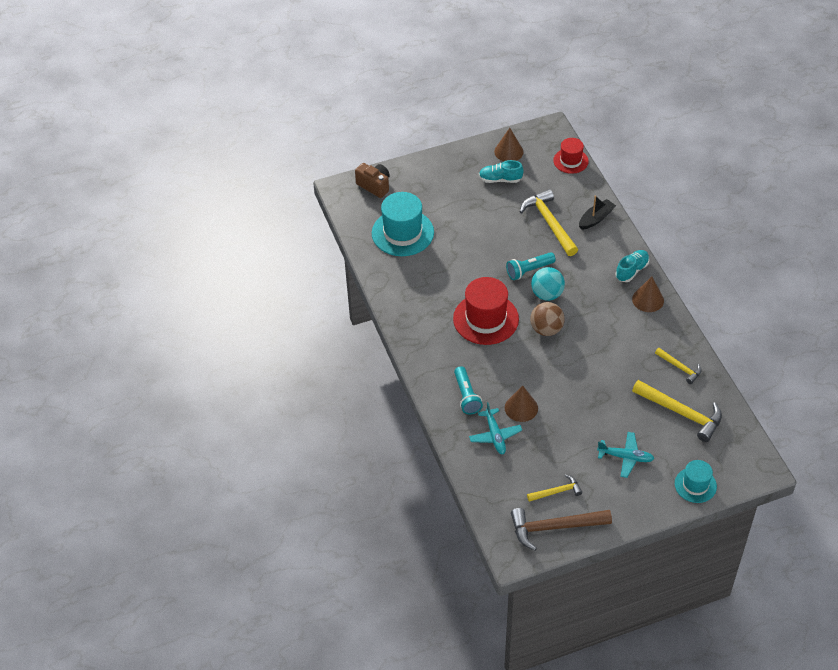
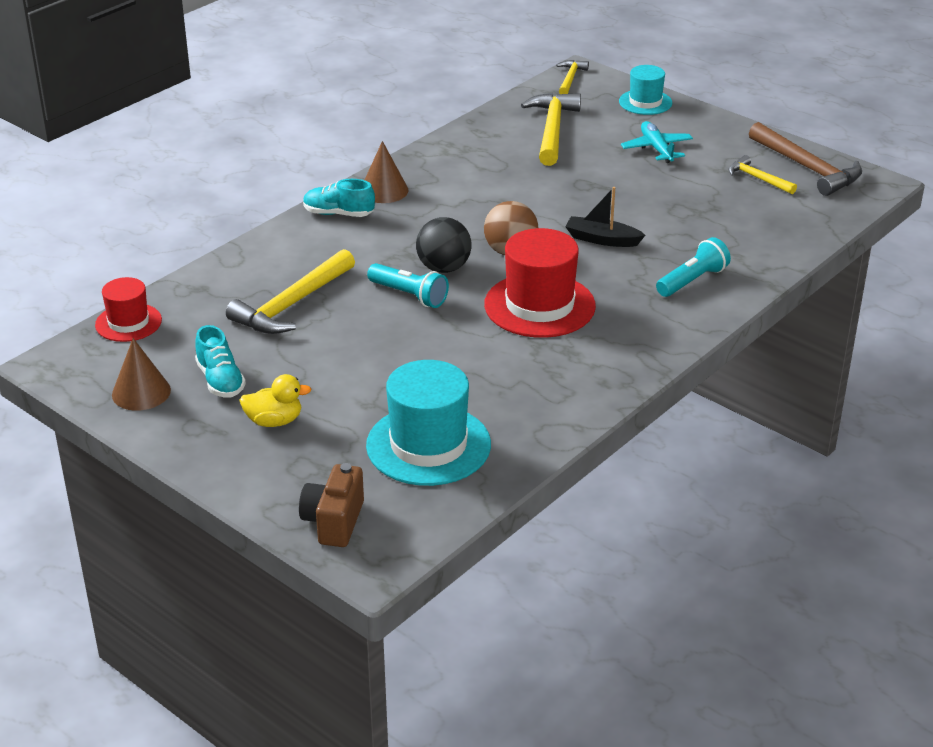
camera: 120 degrees left, 15 degrees down
(456, 188) = (274, 421): none -> yellow duck
(495, 435) = (729, 241): turquoise plane -> none
(521, 408) = (664, 234): brown cone -> none
(547, 294) = (444, 268): turquoise ball -> black ball
(596, 218) = (251, 267): black boat -> black boat (602, 239)
(680, 368) = (482, 145): yellow hammer -> yellow hammer (570, 79)

